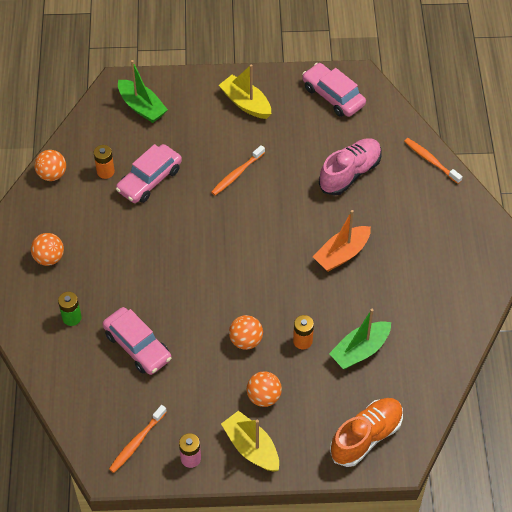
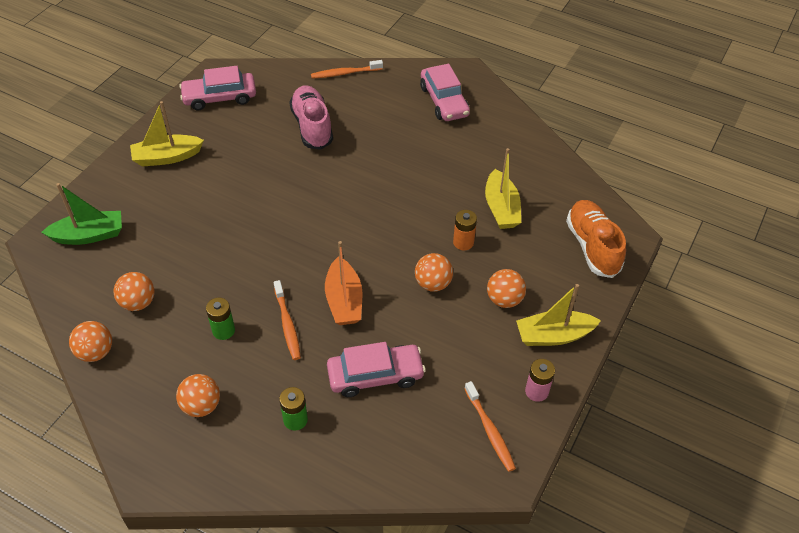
camera: 60 degrees left, 5 degrees down
(105, 171) = (138, 302): orange battery -> orange ball
(115, 234) = (223, 330): none -> green battery
(149, 180) = (183, 271): pink car -> pink car (444, 101)
(237, 174) = (240, 201): orange toothbrush -> orange toothbrush (287, 324)
(342, 254) = (392, 172): orange boat -> orange boat (344, 300)
(360, 350) = (501, 208): green boat -> yellow boat

